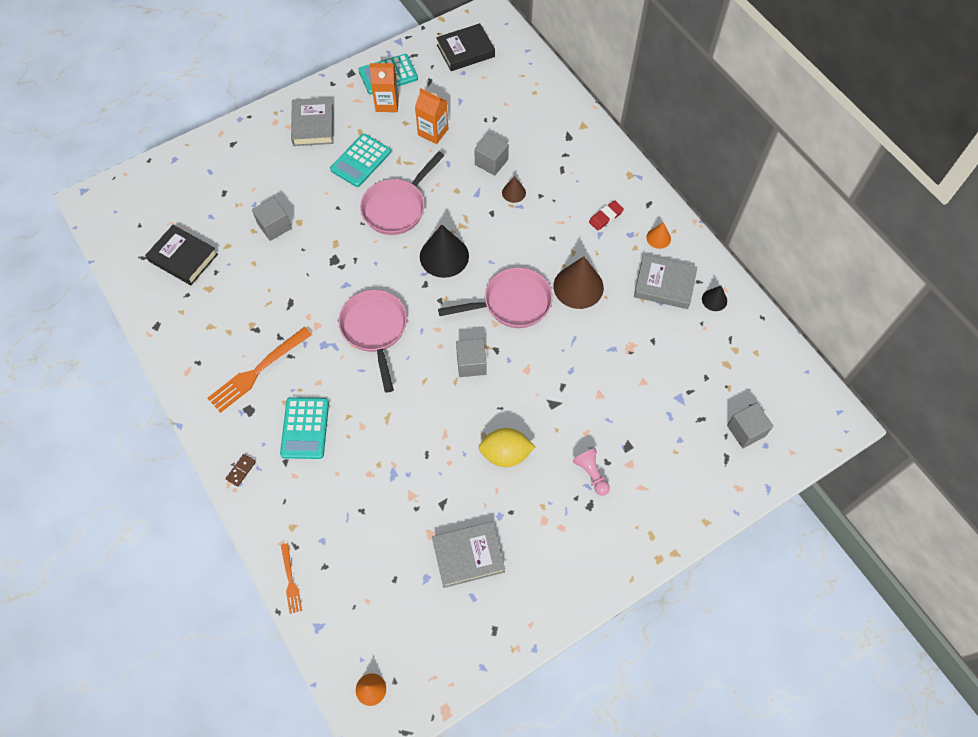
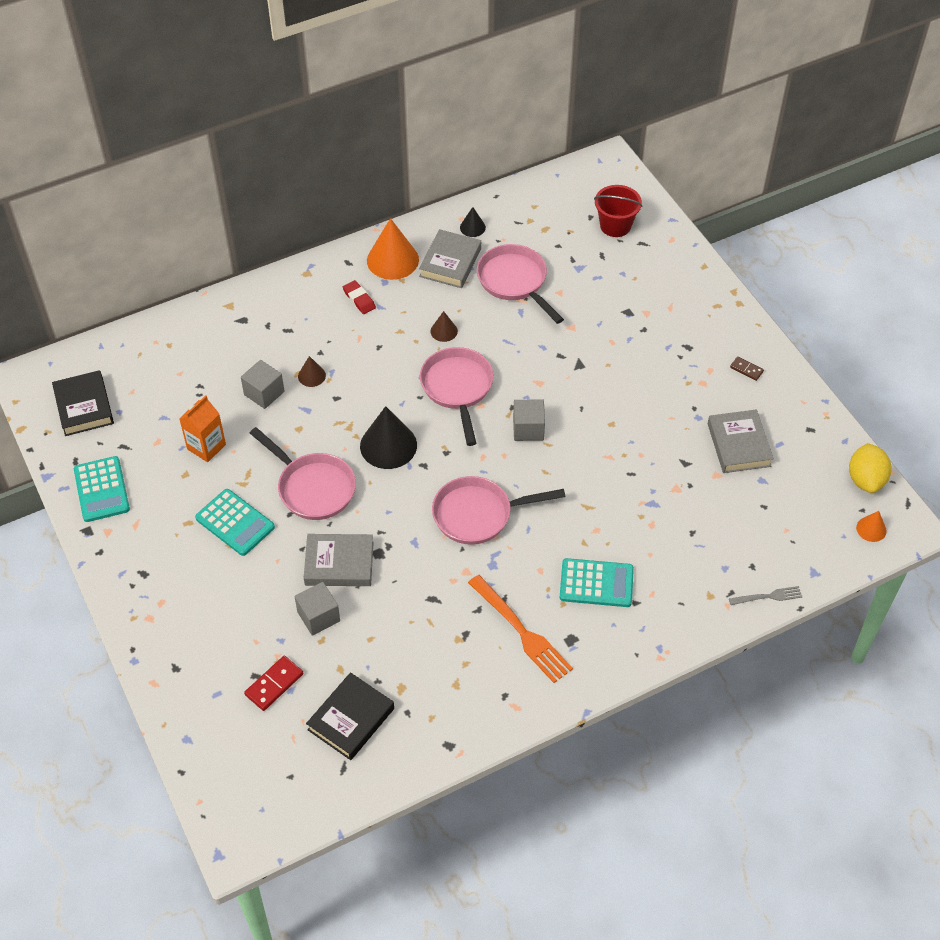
camera: 85 degrees left, 10 degrees down
(215, 205) = (274, 684): none -> red domino
(241, 470) = (645, 645): brown domino -> brown domino (746, 369)
(290, 581) = (768, 596): orange fork -> grey fork
(313, 125) = (165, 574): grey book -> grey book (339, 563)
(387, 103) = (149, 492): orange carton -> none
(505, 454) = (633, 407): yellow lemon -> yellow lemon (865, 479)
(578, 286) = (444, 331): brown cone -> brown cone, size x0.50
(591, 474) = (655, 342): pink pawn -> none
(650, 341) = (515, 281): none -> pink pan
(658, 238) = (392, 260): orange cone -> orange cone, size x1.99
(746, 430) = (615, 226): grey cube -> red bucket

